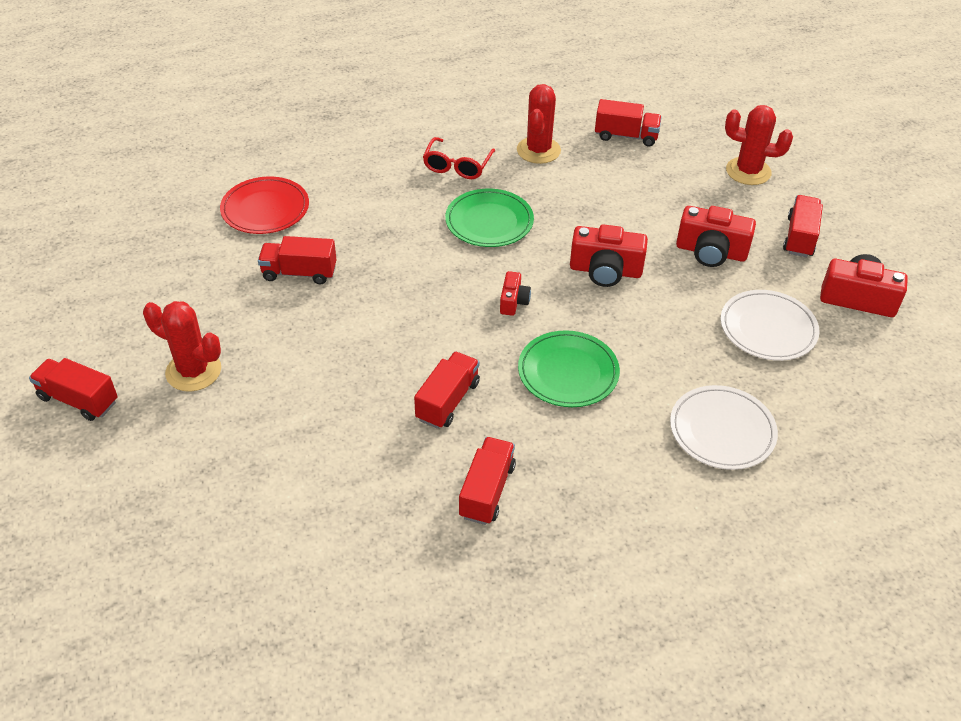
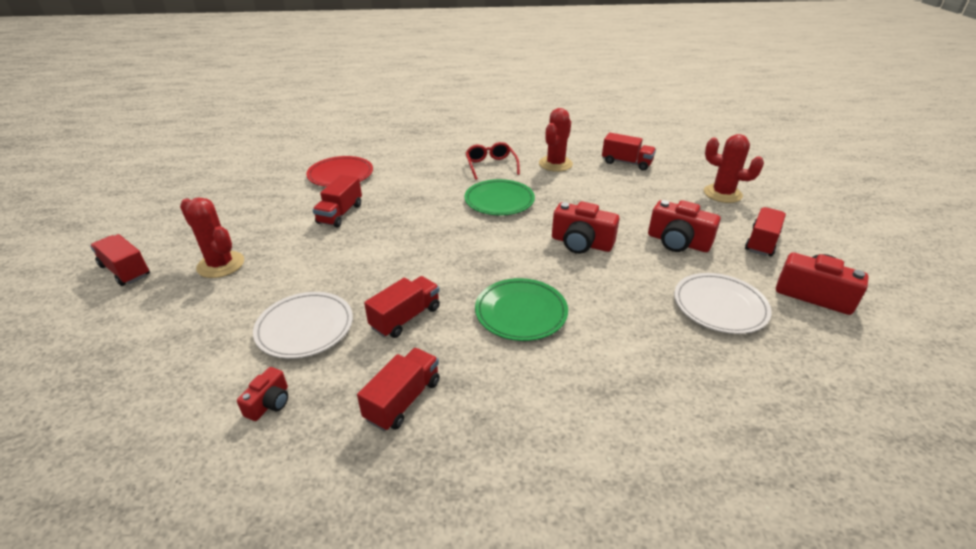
camera: 15 degrees right, 10 degrees down
(299, 273) = (340, 214): red truck -> red truck turned 90 degrees counterclockwise
(457, 165) = (491, 166): red glasses -> red glasses turned 135 degrees clockwise
(513, 301) = (495, 254): red camera -> red camera (269, 403)
(722, 430) = (655, 387): white plate -> white plate (305, 328)

